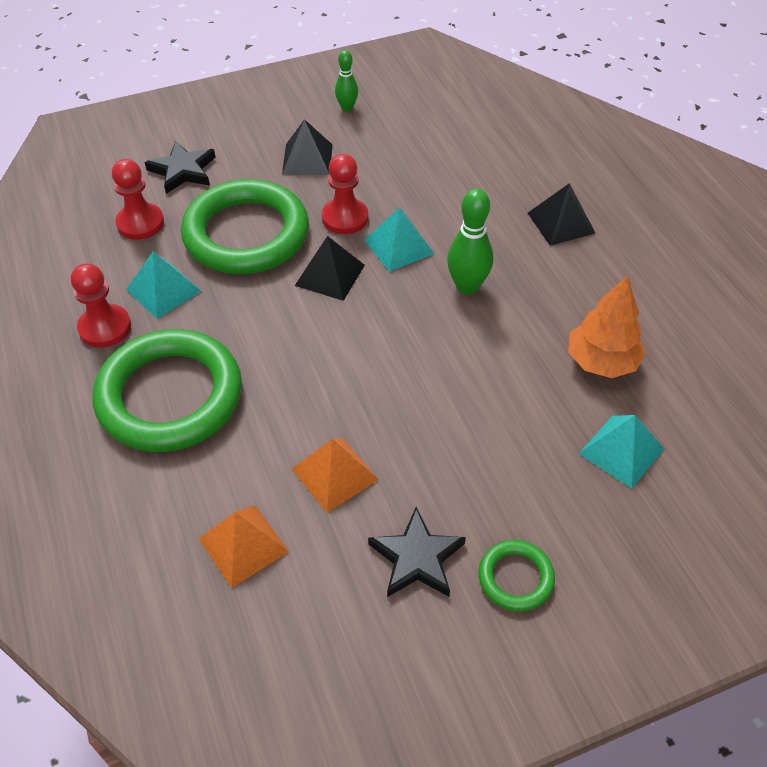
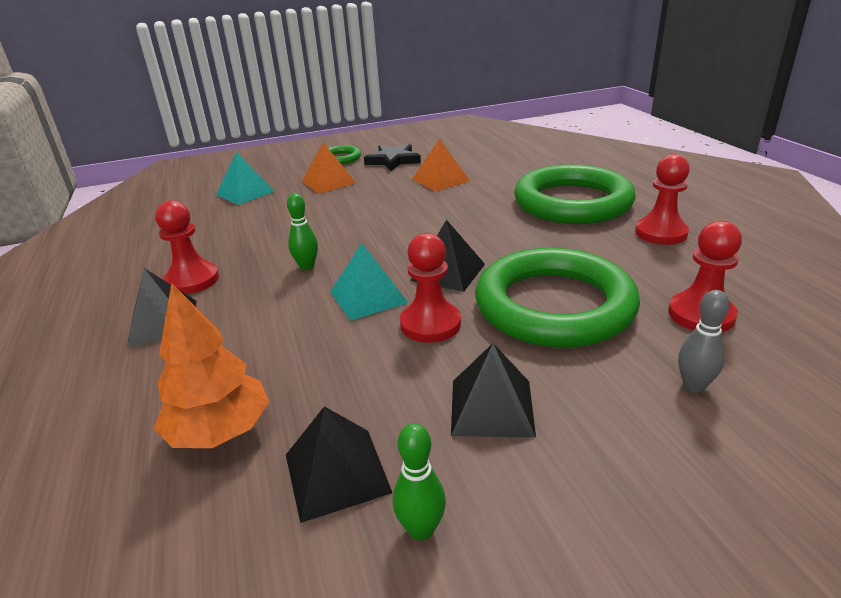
camera: 175 degrees left, 20 degrees down
(163, 290) = (622, 257): turquoise pyramid -> none
(183, 170) = (694, 386): black star -> grey bowling pin
(243, 545) = (494, 160): orange pyramid -> orange pyramid (328, 182)
(391, 128) = (337, 473): none -> black pyramid
(467, 286) = (307, 266): green bowling pin -> green bowling pin, size x0.62
(571, 270) = (192, 280): none -> red pawn
(601, 361) = (221, 227): orange tree -> orange tree (220, 432)

